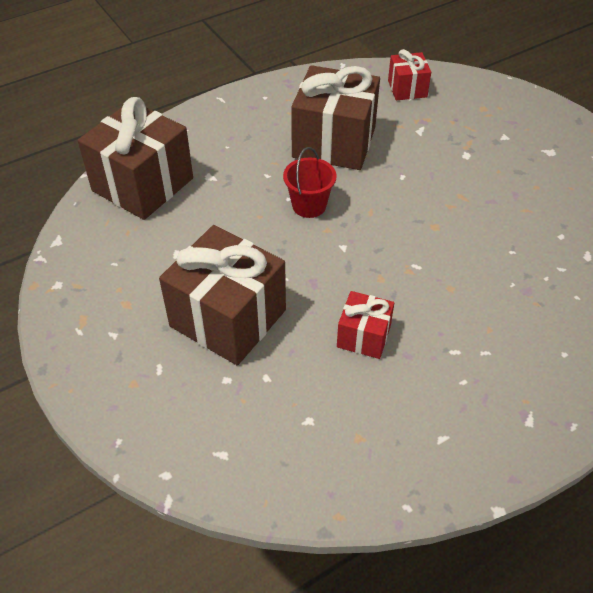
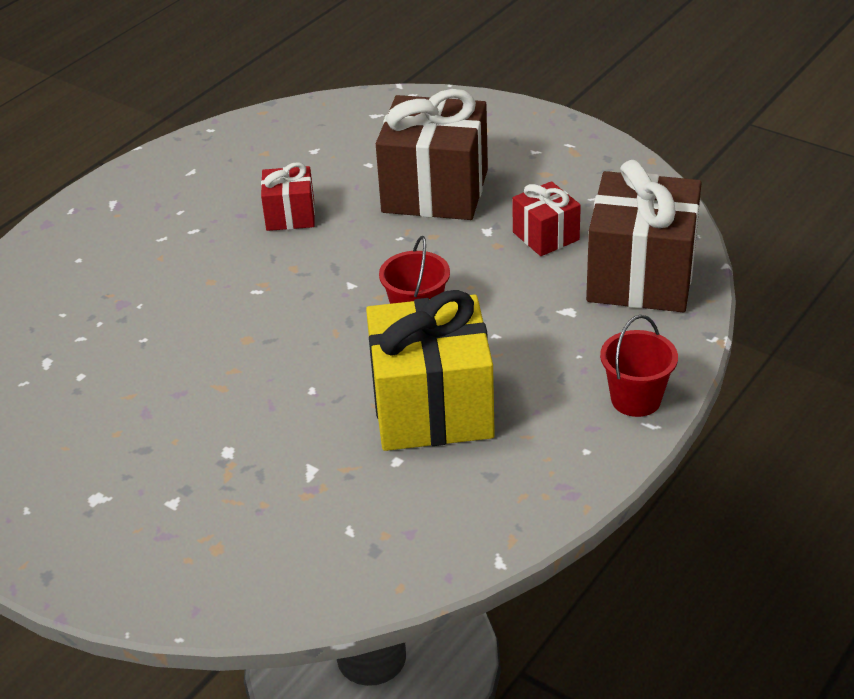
camera: 160 degrees right, 10 degrees down
(217, 113) = (635, 399): none -> red bucket
(334, 142) = (432, 408): brown gift -> yellow gift
(407, 89) = (360, 545): red gift -> red gift (545, 236)

